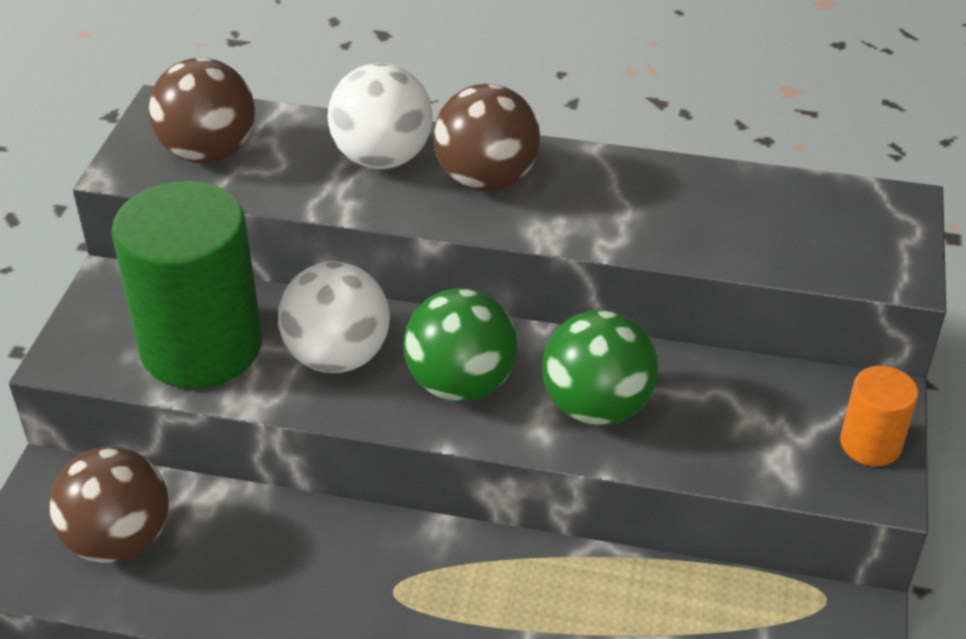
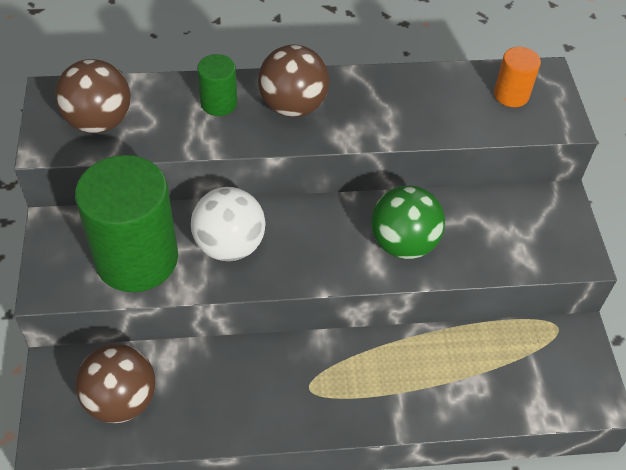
camera: 20 degrees left, 10 degrees up
(382, 158) = (219, 103): white ball -> green cylinder
(461, 384) = (315, 247): green ball -> none
(870, 444) = (567, 231): orange cylinder -> orange cylinder (511, 95)

